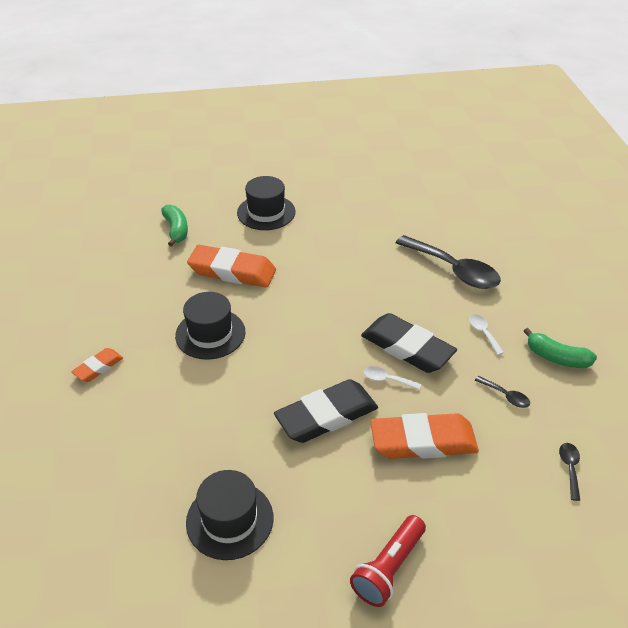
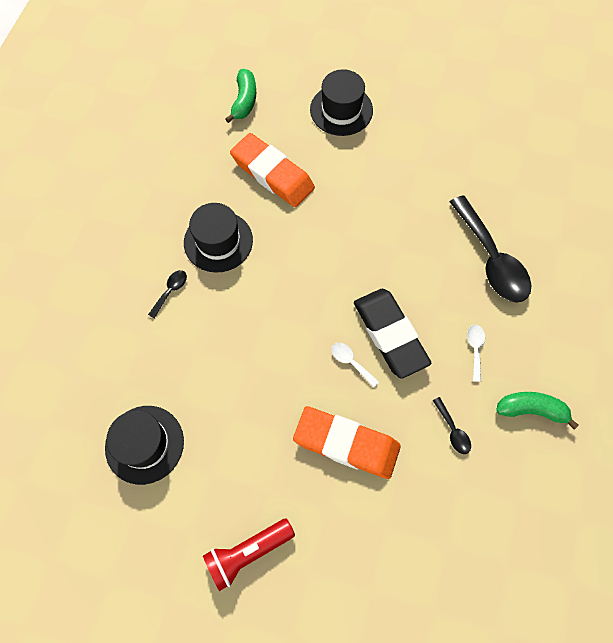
camera: 25 degrees right, 25 degrees up
(98, 367) = (107, 239): orange eraser -> none
(326, 416) = (275, 377): black eraser -> none
(556, 358) = (531, 410): green banana -> green banana turned 135 degrees clockwise
(569, 468) = (465, 534): black spoon -> black spoon (170, 291)

